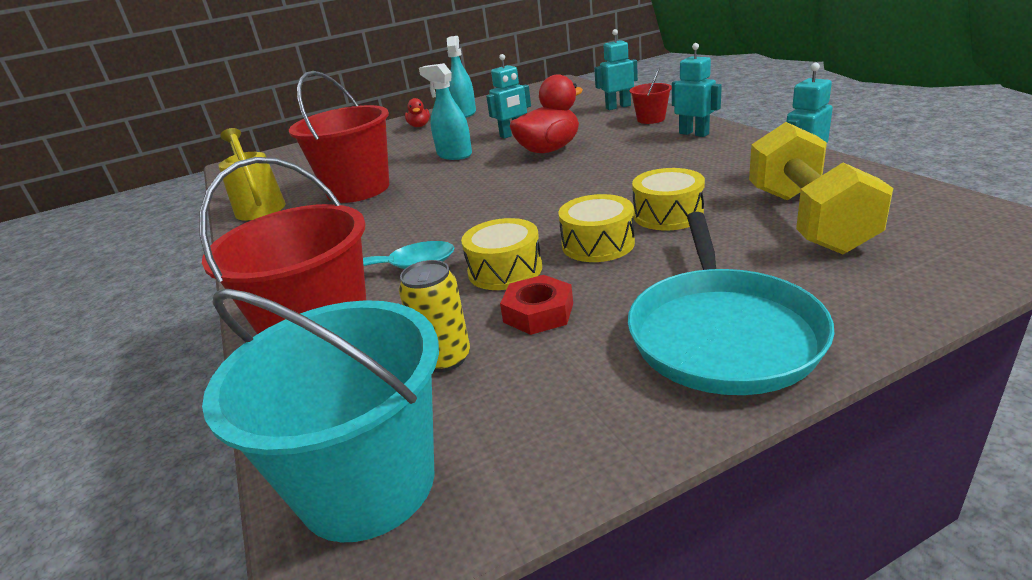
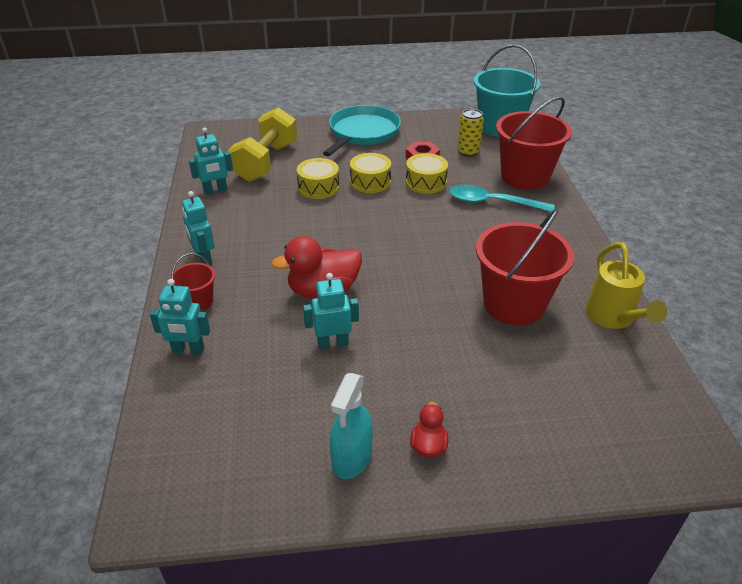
camera: 165 degrees left, 10 degrees up
(454, 155) = (409, 327): turquoise spray bottle -> none

